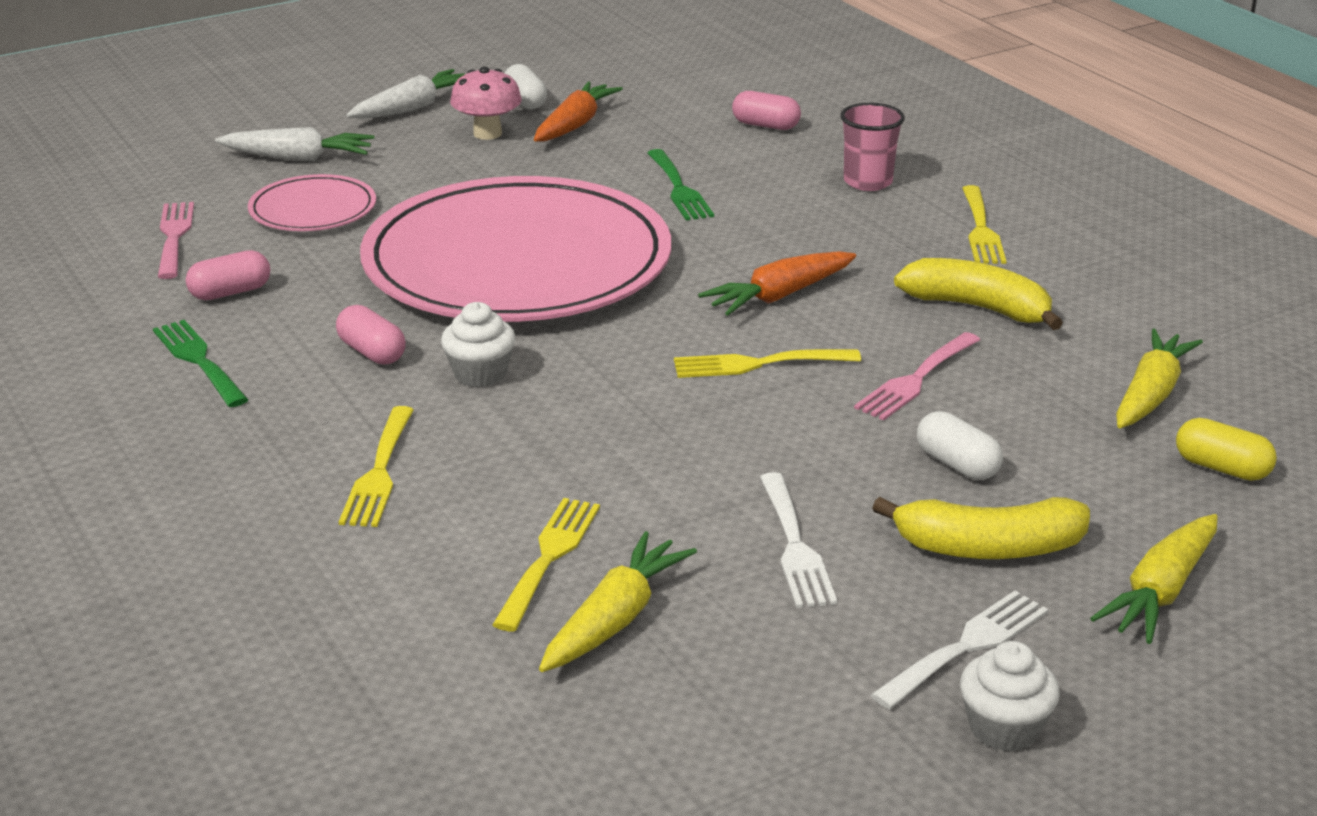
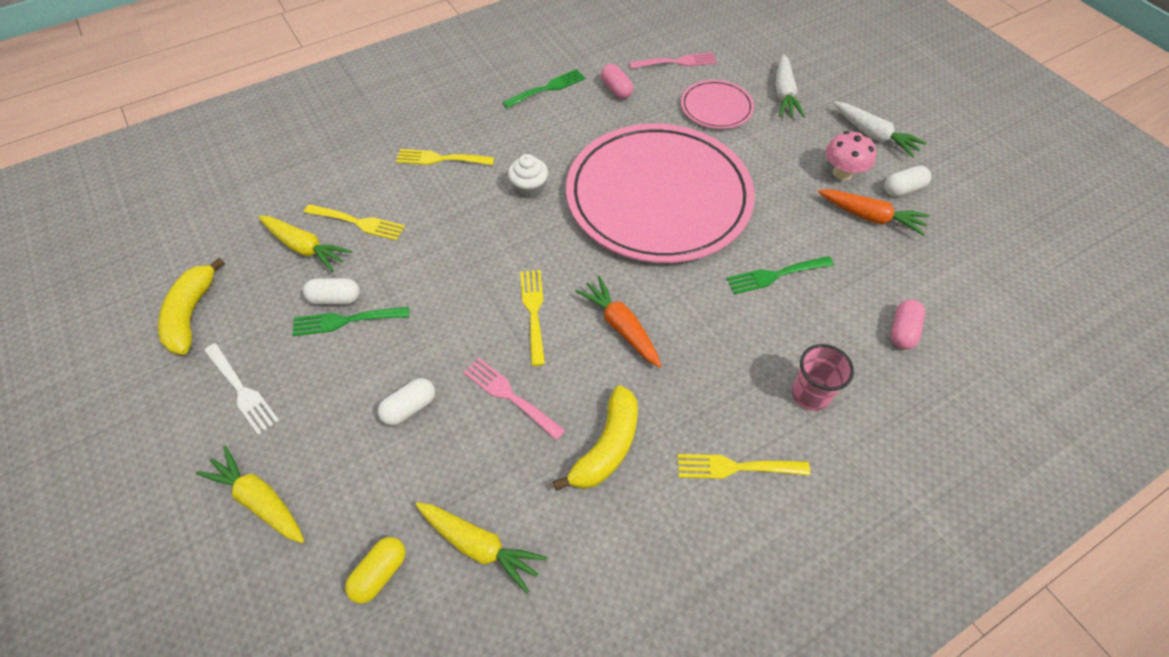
camera: 90 degrees right, 25 degrees up
(372, 352) = (553, 146): pink capsule -> none
(745, 564) = (335, 298): none -> white capsule
(795, 546) = (345, 321): white fork -> green fork
(988, 548) = (323, 413): yellow banana -> yellow banana (191, 314)
(1004, 728) = (176, 399): white cupcake -> none

